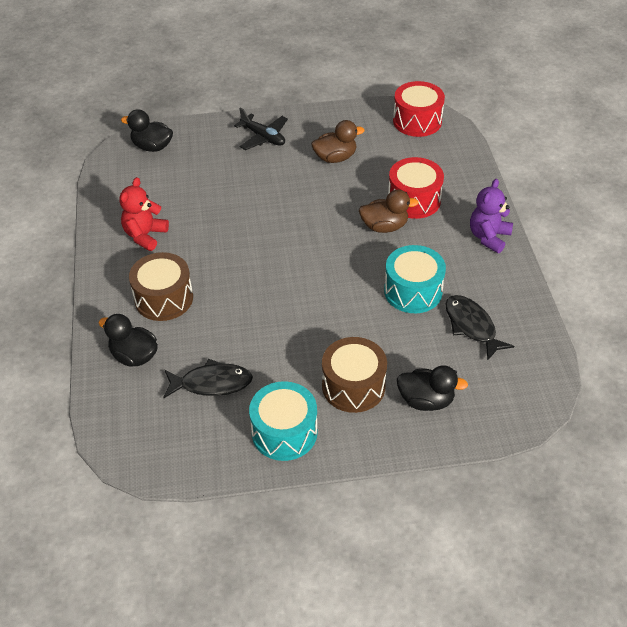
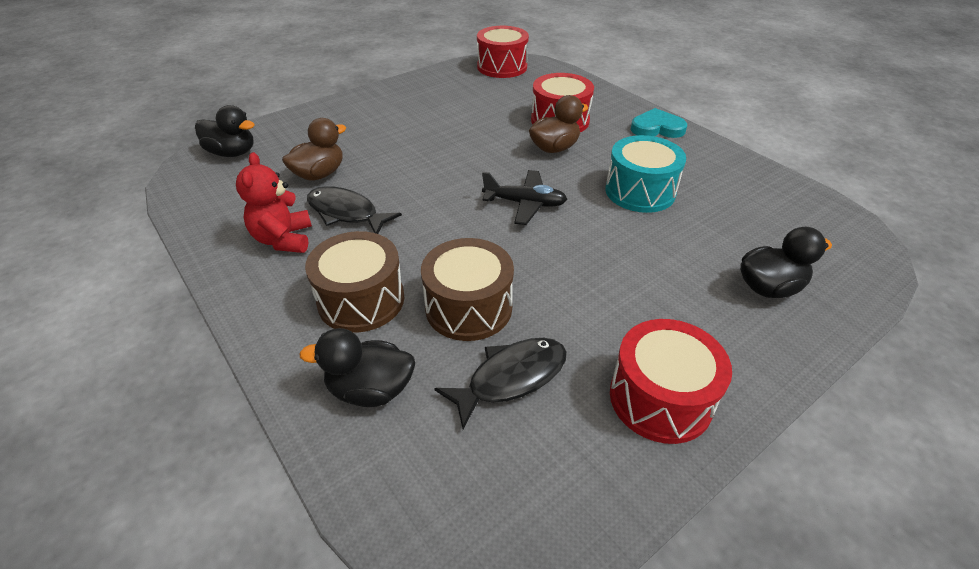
camera: 30 degrees left, 5 degrees down
(152, 147) = (232, 153): black duck -> black duck turned 150 degrees counterclockwise
(263, 137) = (360, 113): black plane -> black plane (525, 203)
(284, 432) = (660, 398): turquoise drum -> red drum
(335, 158) = (451, 110): brown duck -> brown duck (319, 174)
(353, 386) = (681, 305): brown drum -> brown drum (468, 307)
(472, 326) = (727, 201): black fish -> black fish (346, 213)
(488, 237) = (657, 128): purple teddy bear -> turquoise heart

